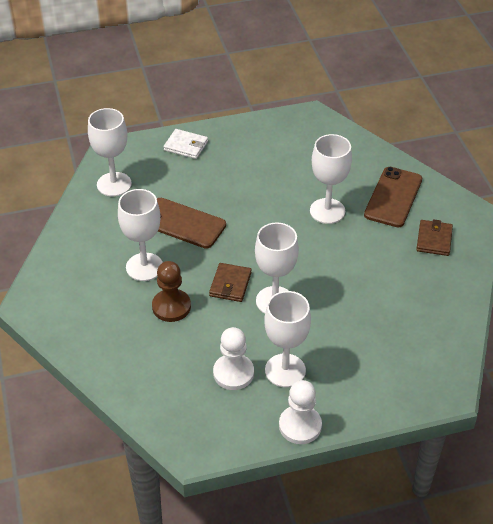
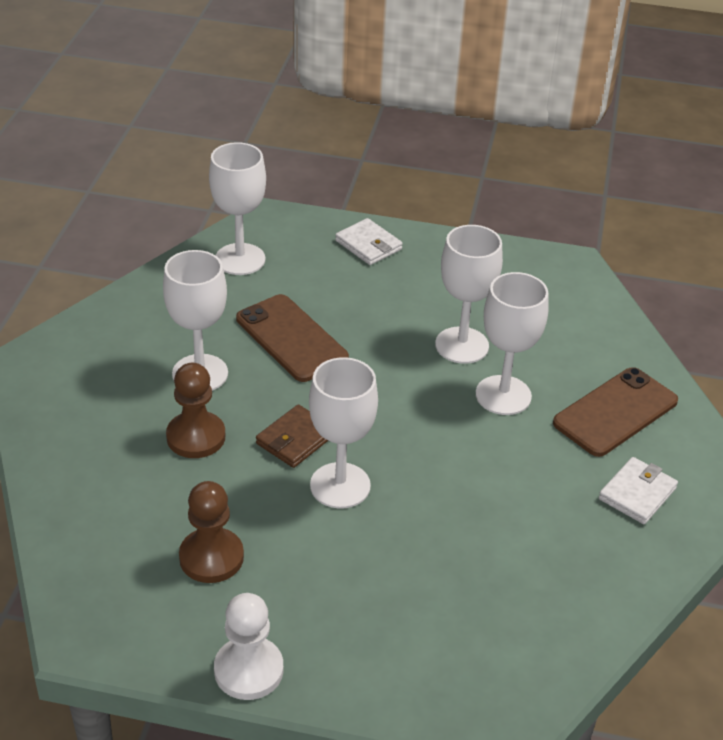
camera: 25 degrees right, 5 degrees down
(233, 373) = (211, 557): white pawn -> brown pawn
(285, 370) = (285, 584): white goblet -> white goblet (462, 345)
(434, 240) = (637, 493): brown wallet -> white wallet

